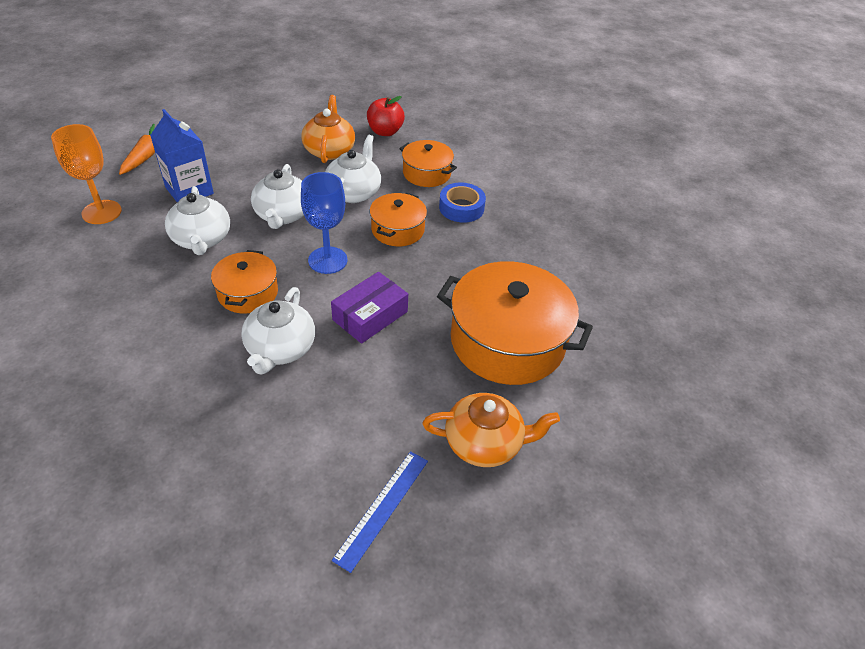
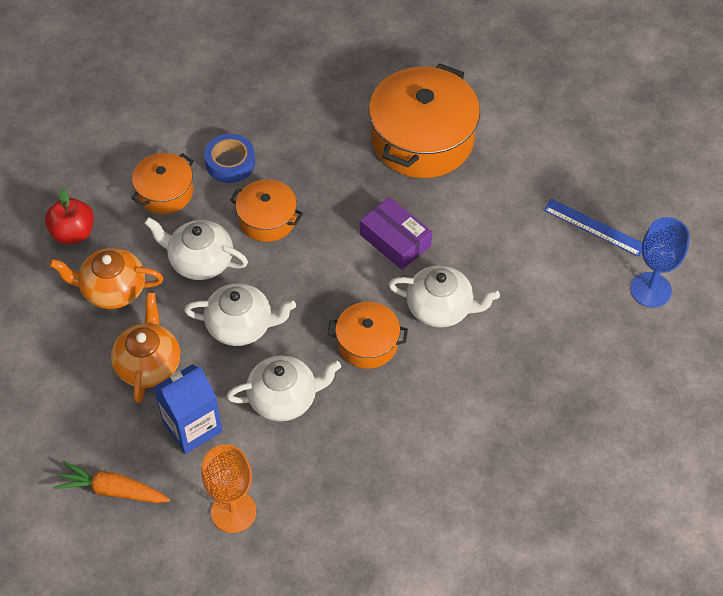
camera: 85 degrees left, 10 degrees up
(327, 260) = (317, 278): blue goblet -> blue goblet (650, 290)
(485, 443) = (531, 162): orange teapot -> orange teapot (149, 364)

